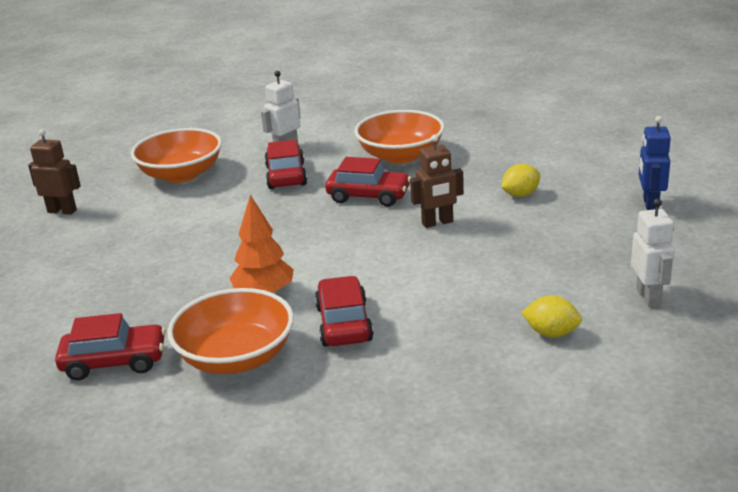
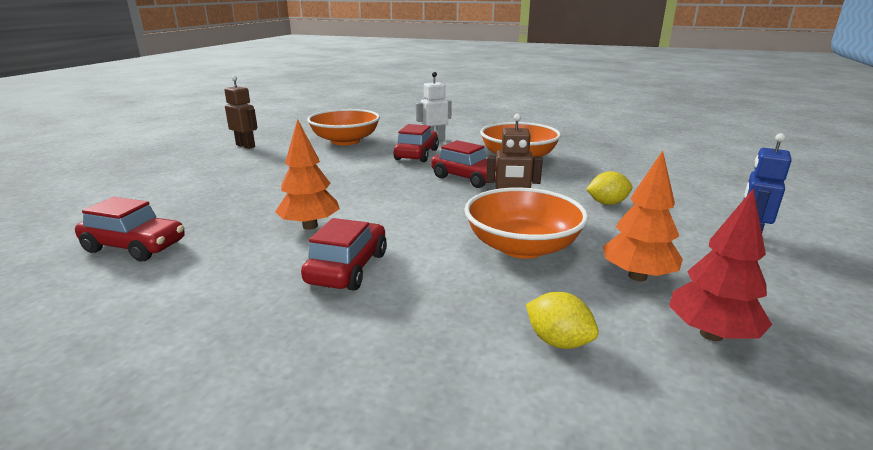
camera: 20 degrees right, 5 degrees down
(236, 357) = (225, 270): orange bowl -> orange bowl (522, 247)
(580, 265) = (637, 276): none -> orange tree
(648, 297) = (711, 334): white robot -> red tree

